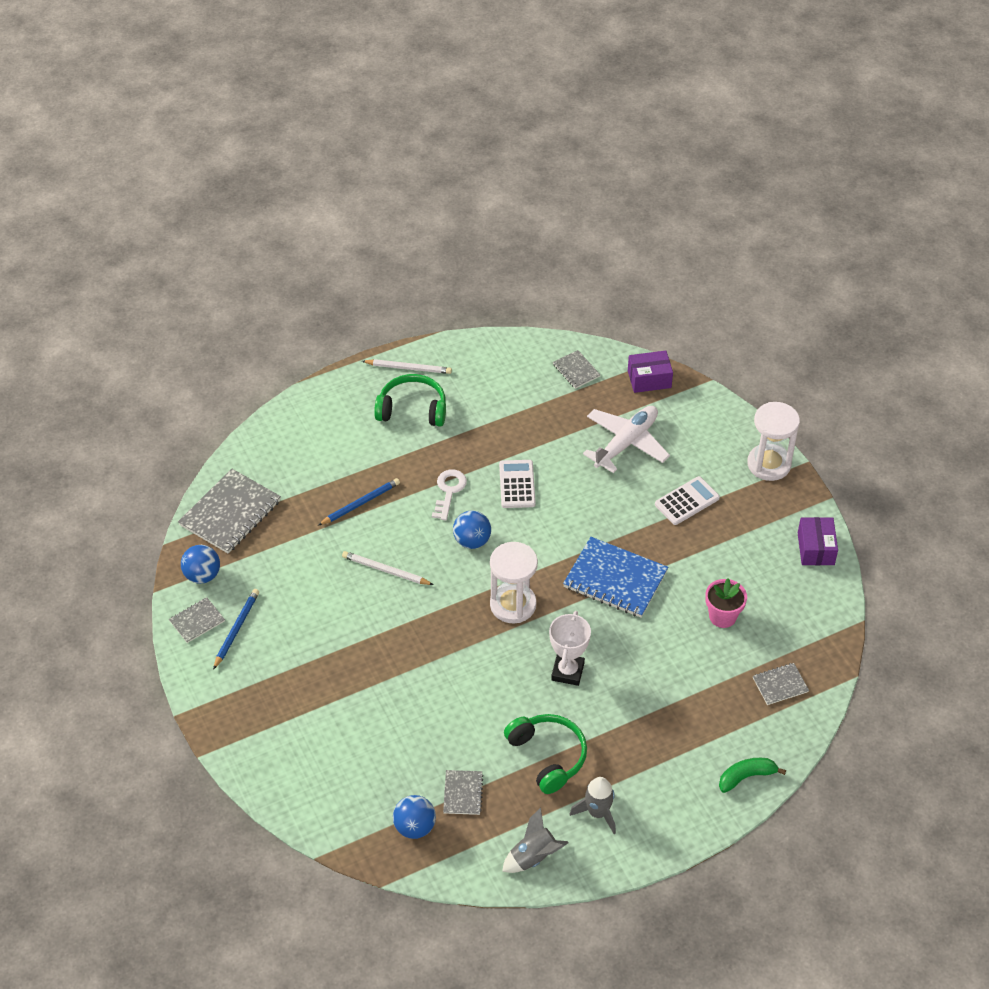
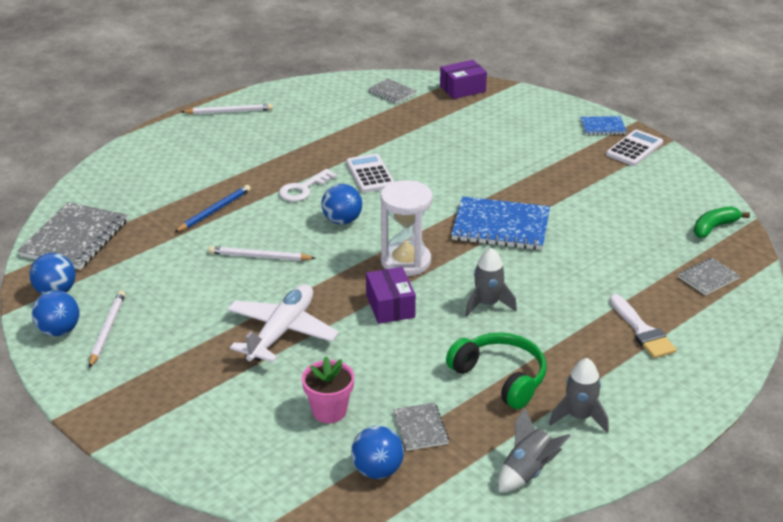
camera: 15 degrees left, 15 degrees down
(197, 621) = (59, 331): grey notebook -> blue ball
(236, 629) = (107, 330): blue pencil -> white pencil
(412, 409) = (243, 138): green headphones -> none
(449, 491) = (303, 189): white key -> white key turned 135 degrees counterclockwise
(567, 671) = (487, 304): white trophy -> grey rocket
(626, 443) = (463, 132): white plane -> white plane (282, 331)
(687, 501) = (541, 162): white calculator -> white calculator (634, 149)
(691, 733) = (642, 331): none -> white brush
(722, 616) = (621, 236): pink flower pot -> pink flower pot (329, 411)
(746, 777) = (719, 356): green banana -> green banana (714, 227)
(769, 464) = (603, 127): white hourglass -> blue notebook
(815, 548) = (680, 176): purple box -> purple box (390, 306)

